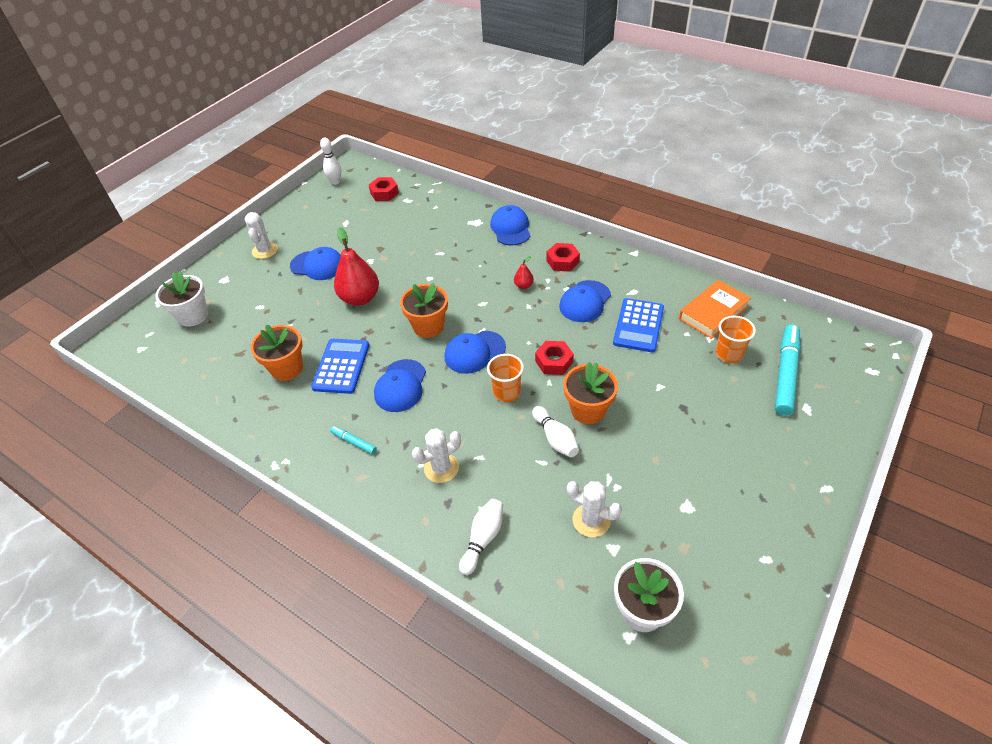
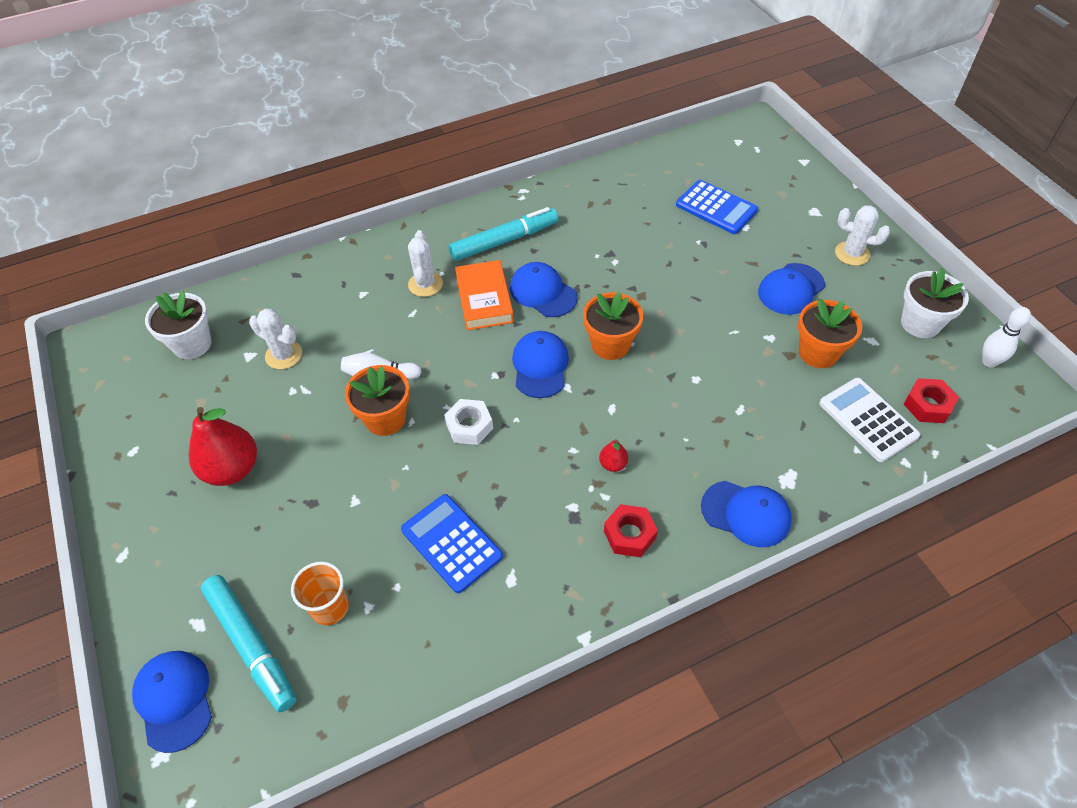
camera: 120 degrees right, 5 degrees up
(193, 316) = (764, 180): white flower pot -> white flower pot (920, 323)
(287, 368) = (633, 224): orange flower pot -> orange flower pot (818, 353)
(341, 366) = (605, 260): blue calculator -> blue calculator (716, 208)
(354, 442) = (503, 241): turquoise marker -> turquoise marker, size x2.14
(360, 298) = (702, 306): red pear -> red pear (232, 469)
(411, 208) = (867, 420): none -> white calculator
(483, 539) = (338, 282): white bowling pin -> none
(506, 392) = (465, 366): orange cup -> none
(554, 362) = (469, 426): red nut -> white nut
(585, 301) = (535, 512): blue cap -> blue cap (174, 700)
(591, 520) = (284, 355): white cactus -> white cactus turned 60 degrees clockwise
(713, 312) = (401, 647): orange book -> orange book (484, 299)

